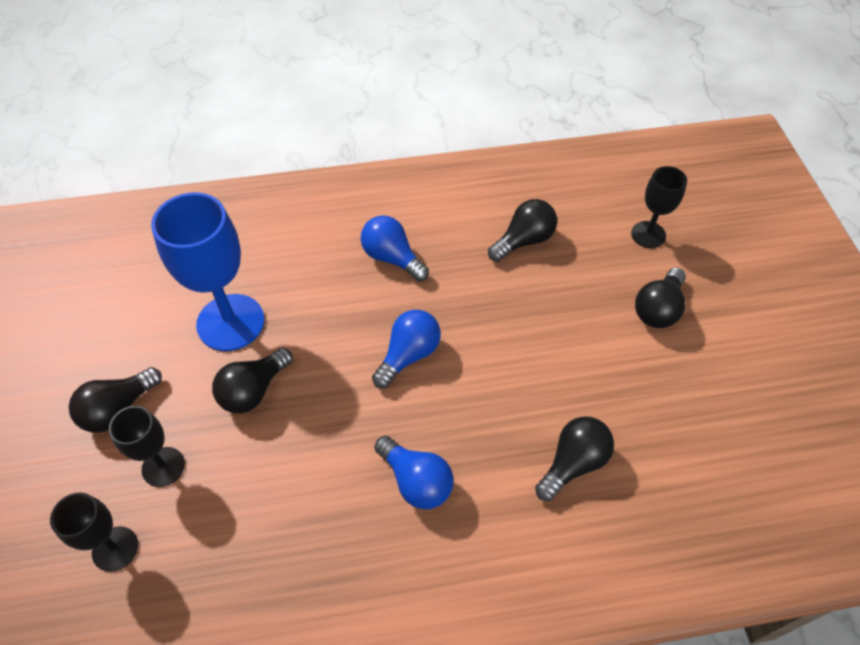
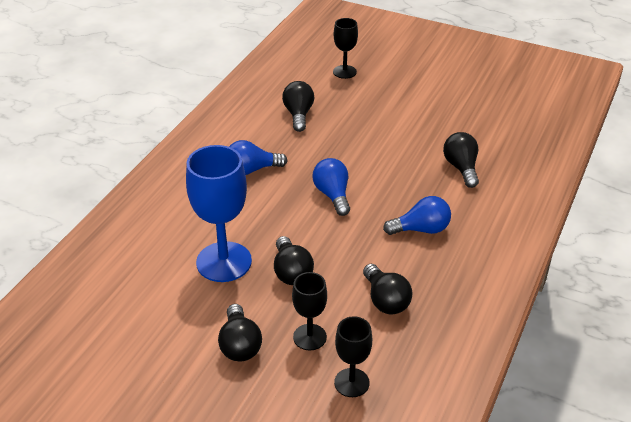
camera: 55 degrees left, 15 degrees down
(658, 309) = (396, 94): black light bulb -> black light bulb (385, 300)

